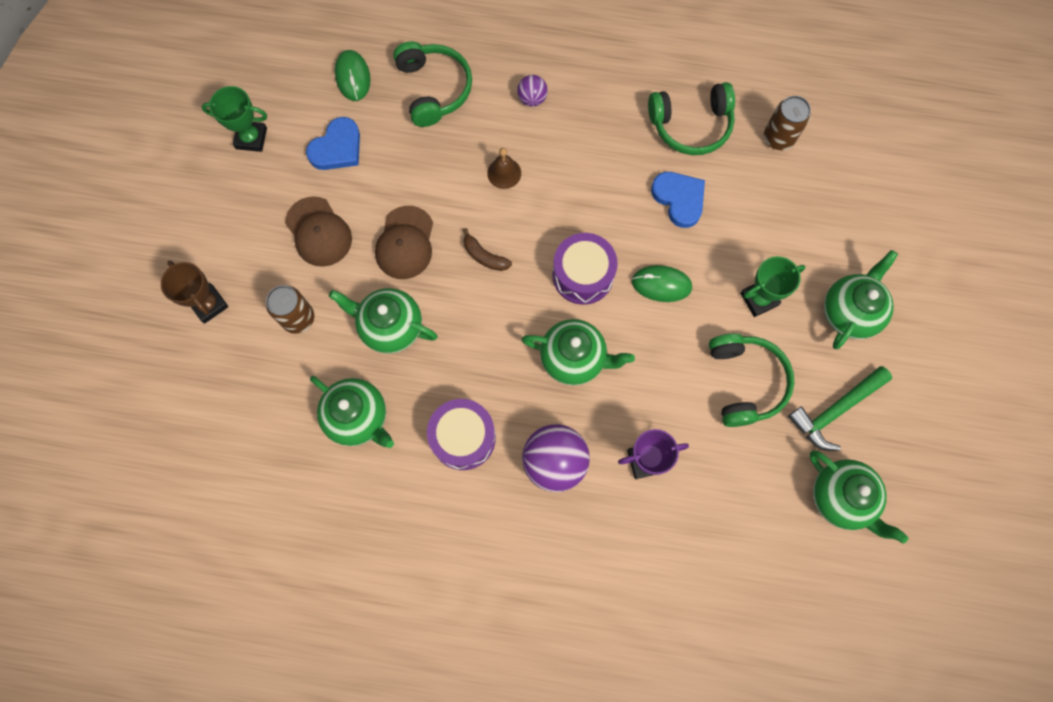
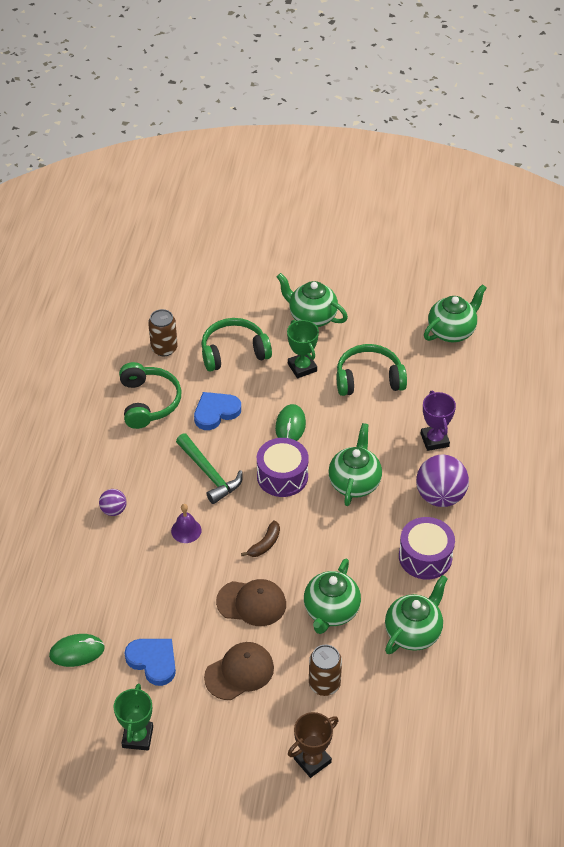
camera: 90 degrees left, 25 degrees down
(433, 89) = (97, 585): green headphones -> green headphones (234, 352)
(504, 173) = (186, 530): brown bell -> purple bell
(835, 410) = (388, 330): green hammer -> green hammer (209, 474)

